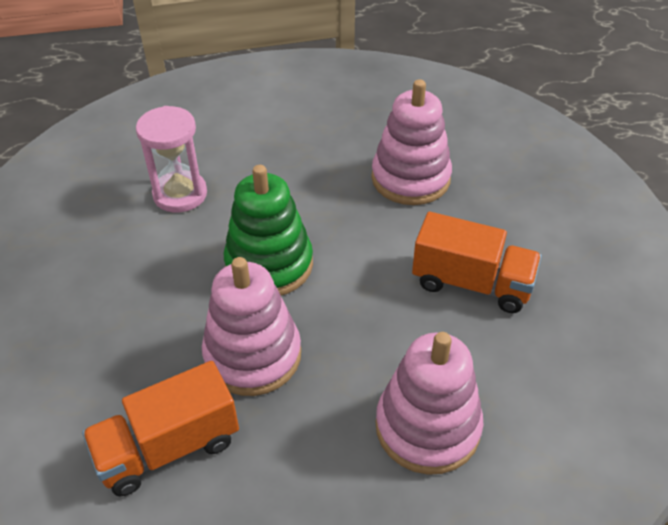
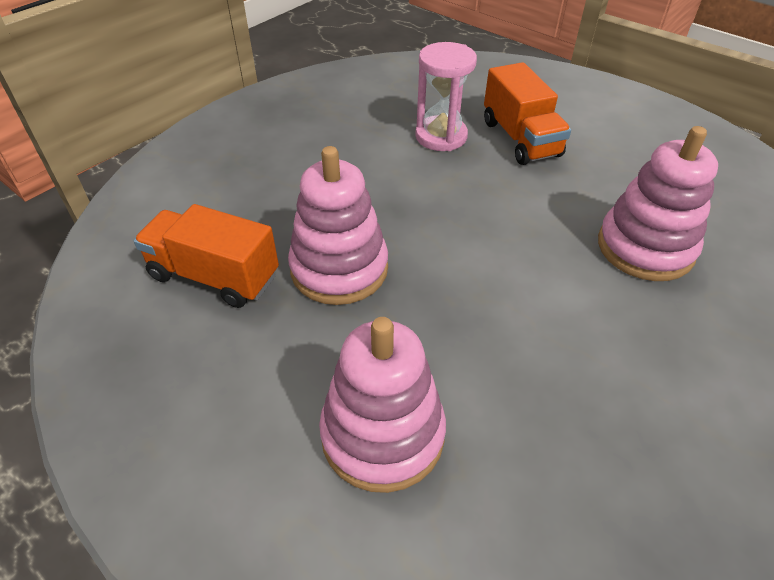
camera: 50 degrees right, 0 degrees up
(269, 264) = (435, 222): green stacking toy -> none
(471, 283) = (584, 368): orange truck -> orange truck (520, 138)

